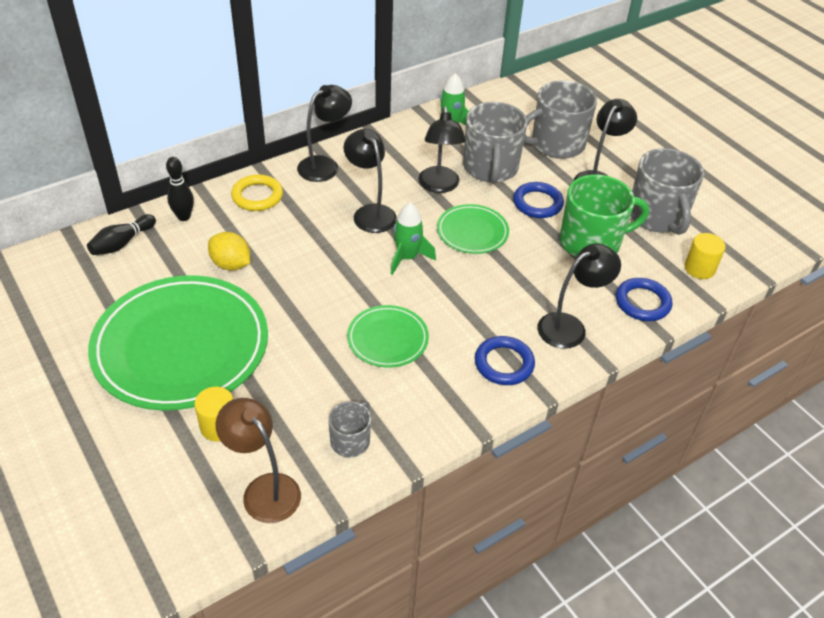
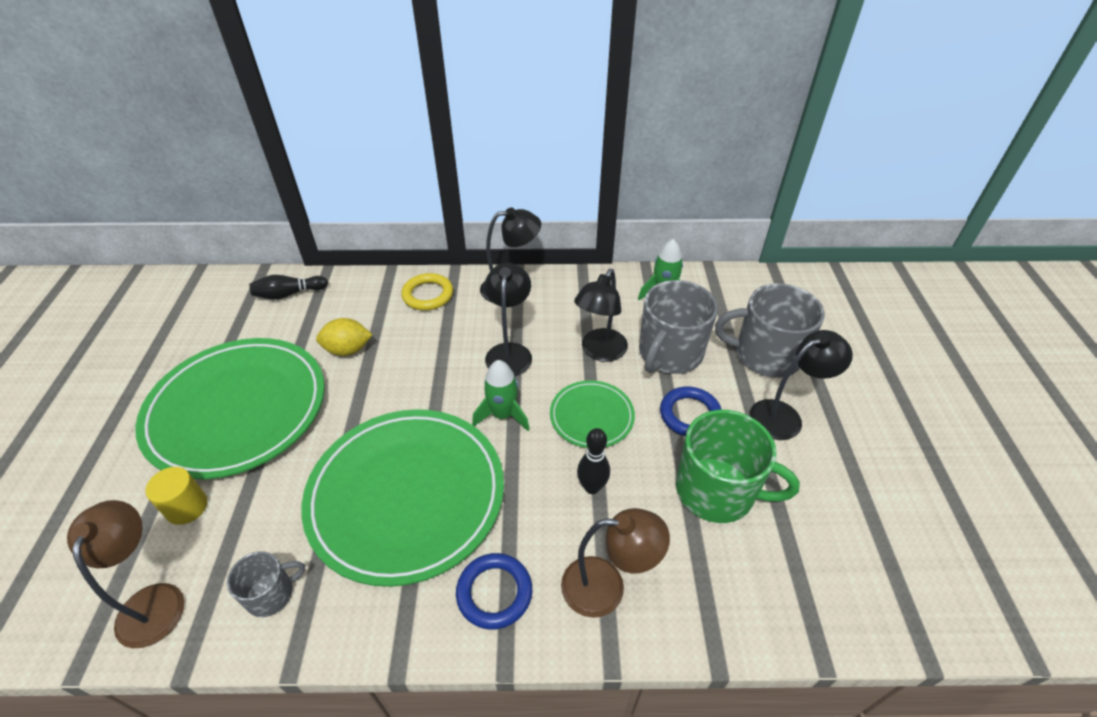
camera: 35 degrees right, 0 degrees up
(184, 217) = (354, 290): black bowling pin -> black bowling pin (592, 487)
(231, 264) = (348, 350): yellow lemon -> yellow lemon turned 75 degrees counterclockwise
(387, 339) = (406, 496): green plate -> green plate, size x2.09
(570, 326) = (606, 587): black lamp -> brown lamp
(642, 302) = (722, 603): blue ring -> none
(657, 216) = (828, 495): grey mug -> none
(699, 268) = (837, 595): yellow cylinder -> none

